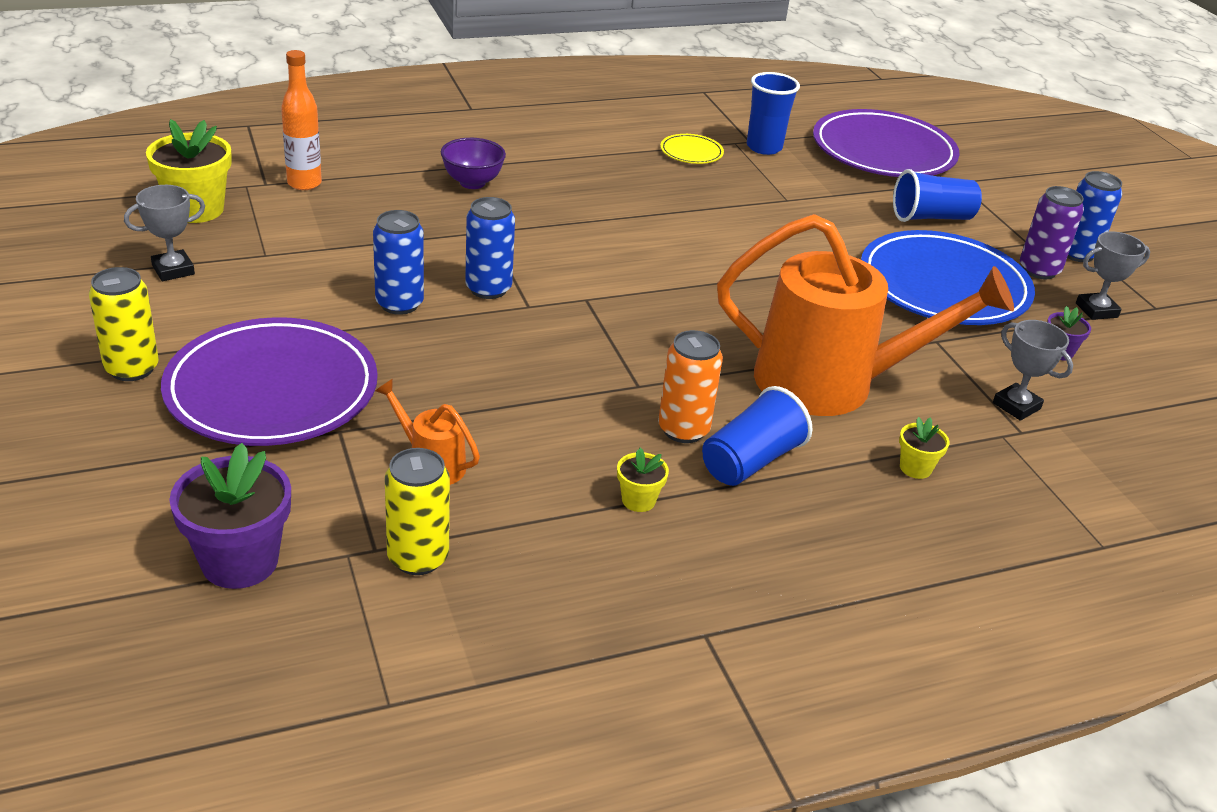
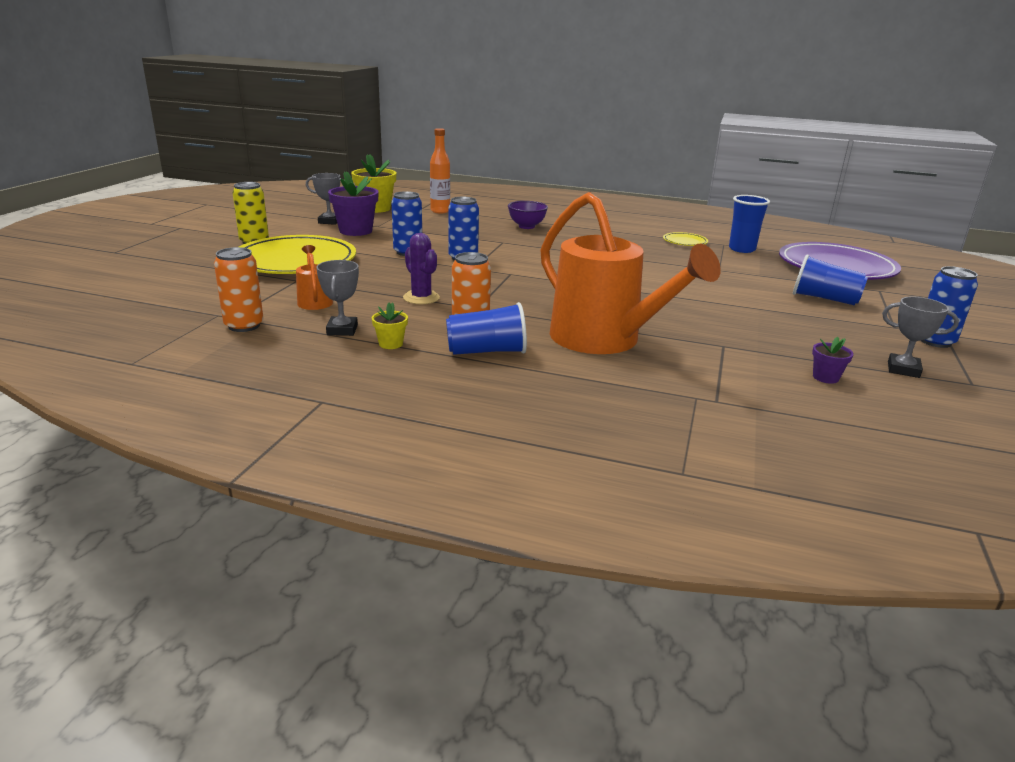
camera: 40 degrees right, 10 degrees down
(240, 561) = (173, 302): purple flower pot -> purple flower pot (355, 231)
(272, 389) = (295, 261): purple plate -> yellow plate
(418, 558) = (244, 326): yellow can -> orange can
(551, 396) = (421, 298): none -> purple cactus
(915, 468) = (596, 389): yellow flower pot -> none
(943, 286) = (777, 326): blue plate -> none
(1016, 406) = (735, 389): grey trophy -> grey trophy (342, 330)
(1039, 270) = (880, 340): purple can -> none

